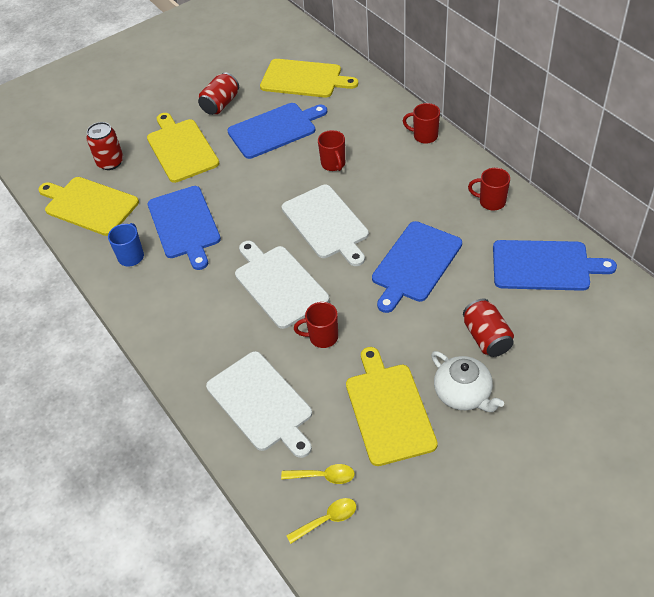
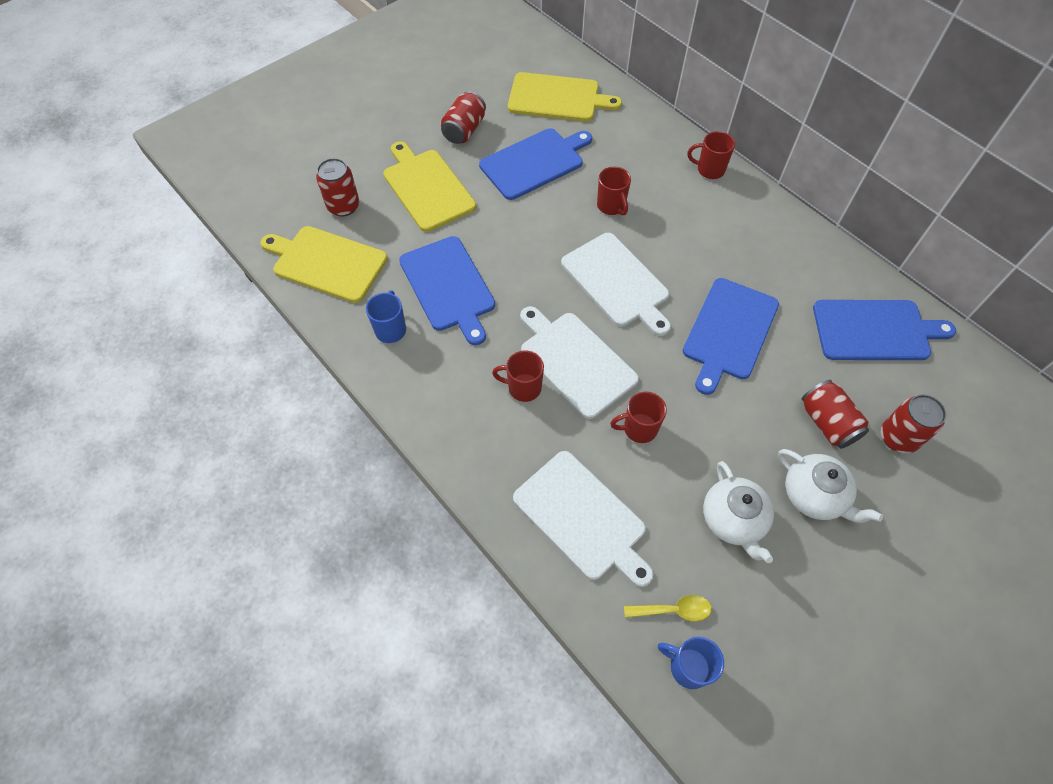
camera: 10 degrees left, 10 degrees up
(327, 520) = (688, 667): yellow spoon -> blue mug
(389, 410) = (733, 520): yellow cutting board -> white teapot
(491, 202) = (800, 251): red mug -> red mug (523, 388)
(547, 351) = (898, 437): none -> red can

